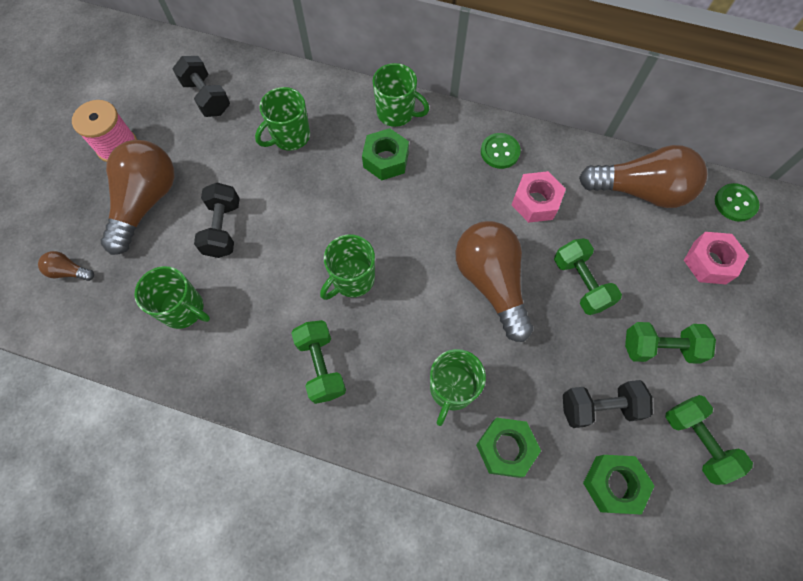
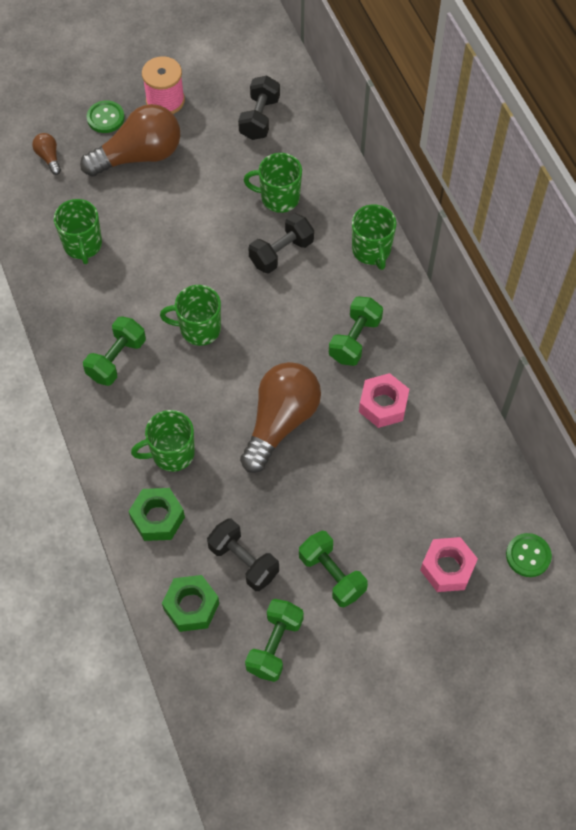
camera: 50 degrees right, 5 degrees down
(223, 229) = (163, 218): black dumbbell -> black dumbbell (281, 253)
(386, 160) = (321, 275): green nut -> none
(500, 152) = (406, 348): green button -> green button (105, 118)
(580, 283) = (338, 484): green dumbbell -> green dumbbell (355, 339)
(640, 191) = (469, 474): brown light bulb -> none

